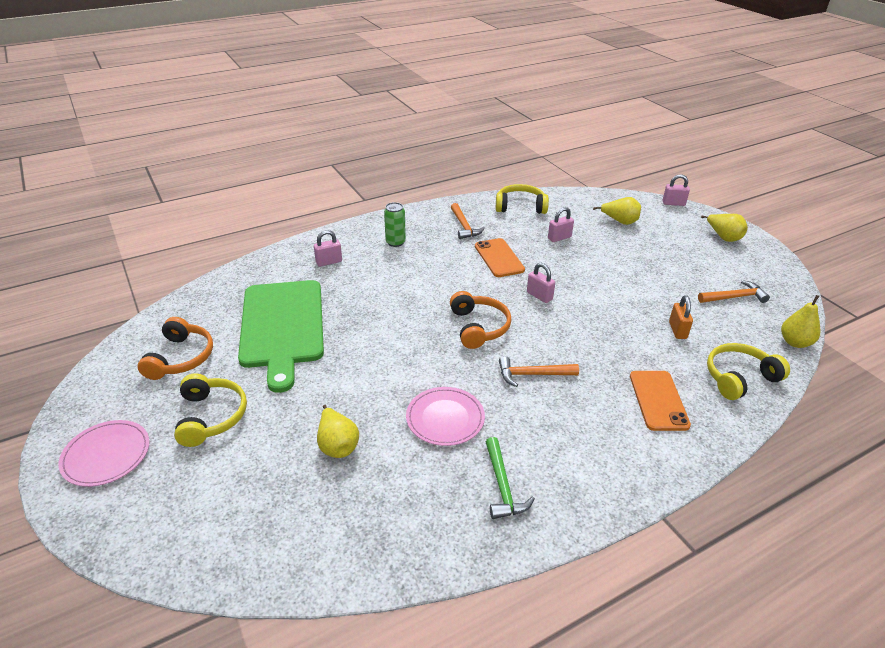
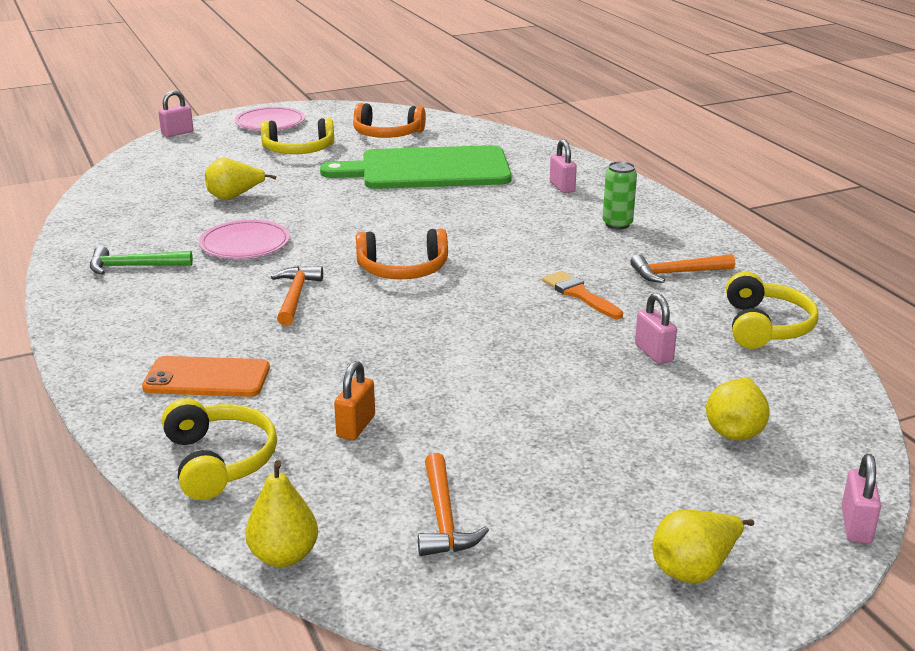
camera: 95 degrees right, 10 degrees down
(499, 258) = (579, 294): orange phone -> orange brush
(539, 296) = (470, 317): pink padlock -> pink padlock (177, 133)
(677, 330) = (356, 426): orange padlock -> orange padlock turned 75 degrees counterclockwise

